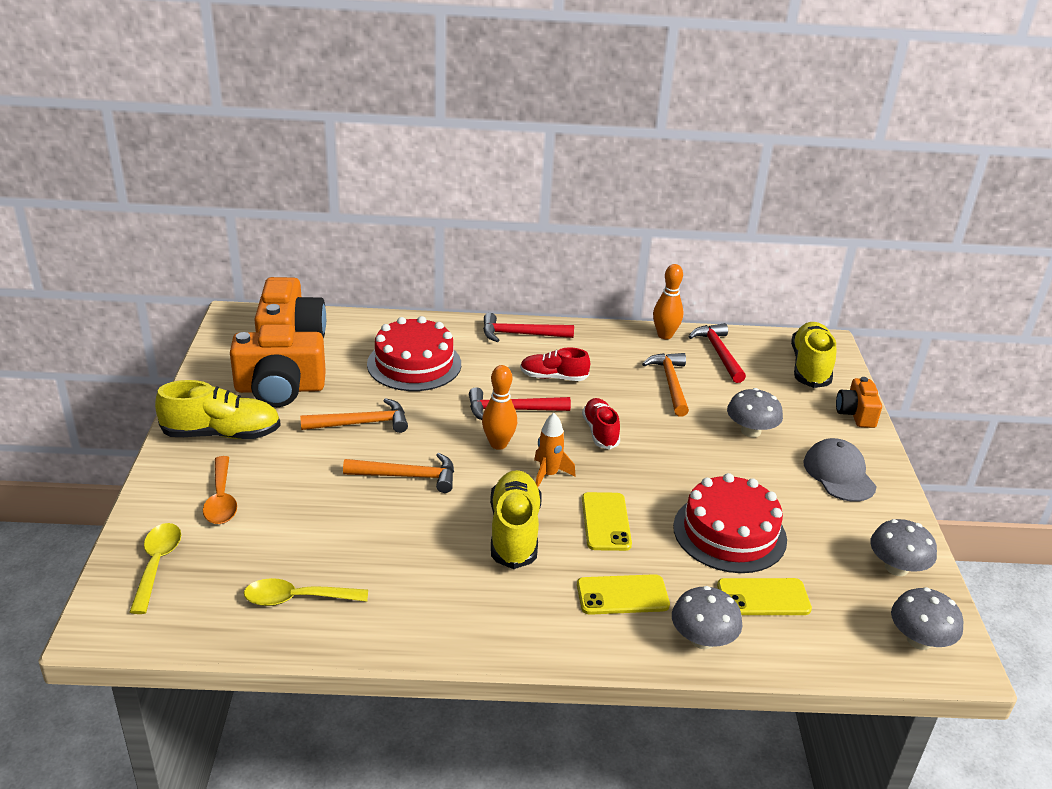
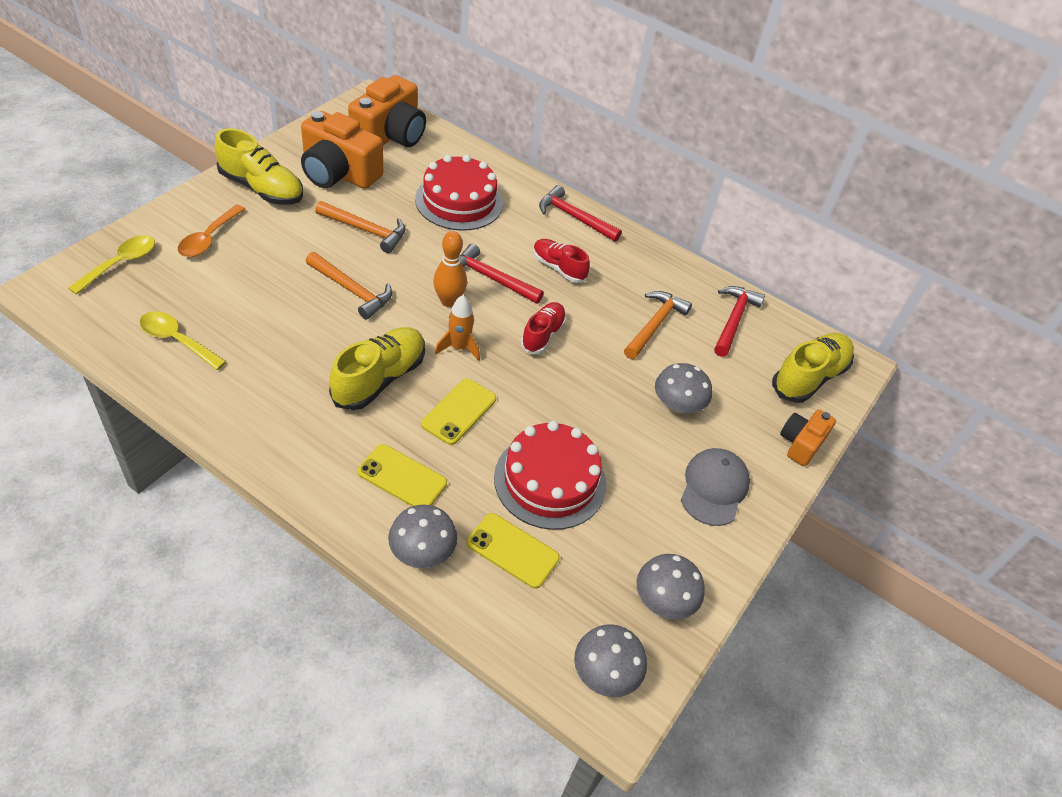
camera: 30 degrees right, 15 degrees up
(665, 335) = (702, 279): orange bowling pin -> none

